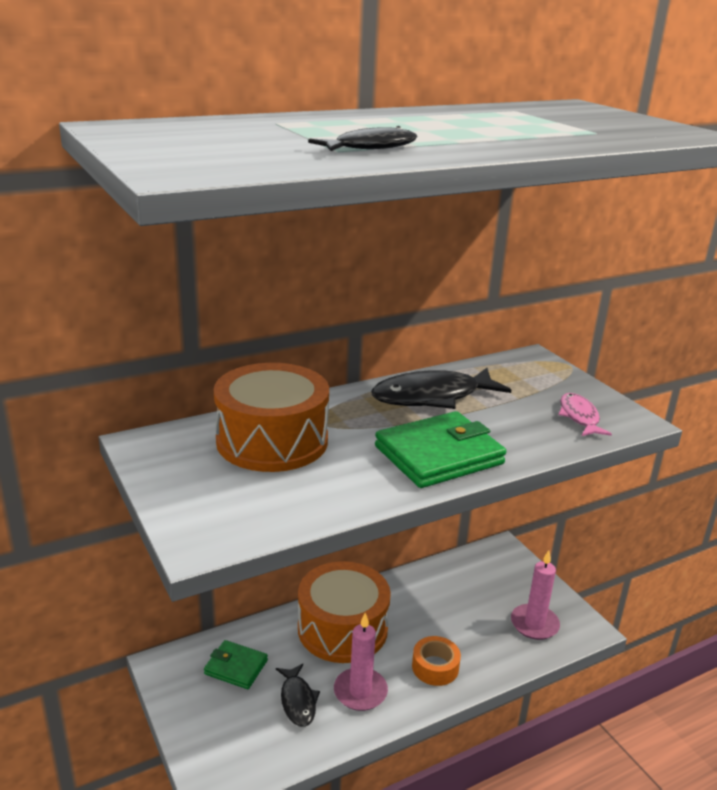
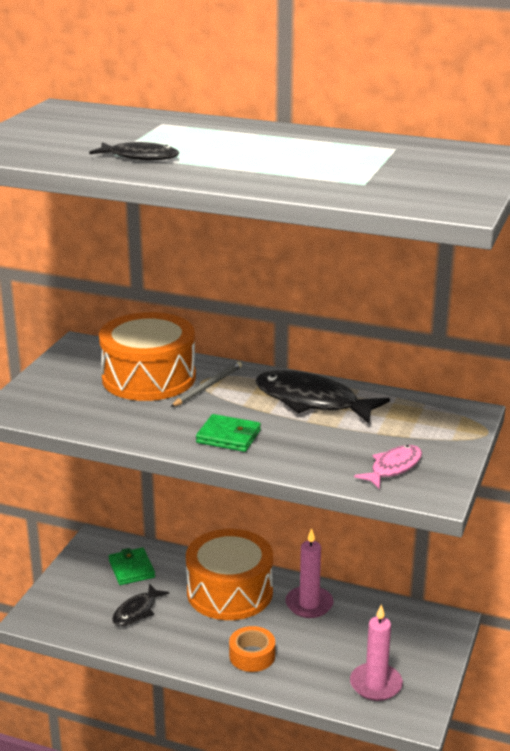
camera: 50 degrees right, 0 degrees up
(336, 423) = (208, 386): none -> grey pencil
(360, 692) = (180, 633): pink candle -> pink candle (309, 604)
(439, 455) = (228, 436): green wallet -> green wallet, size x0.58

